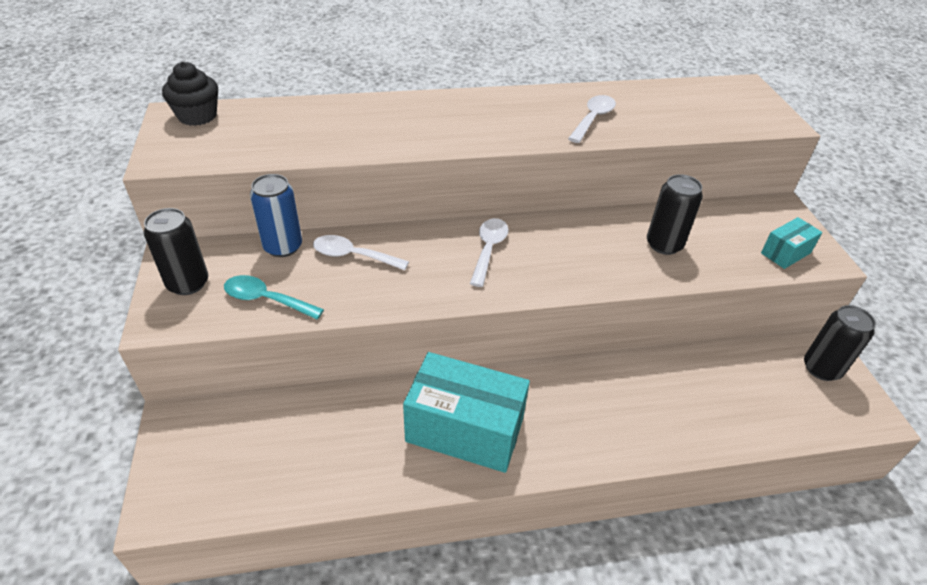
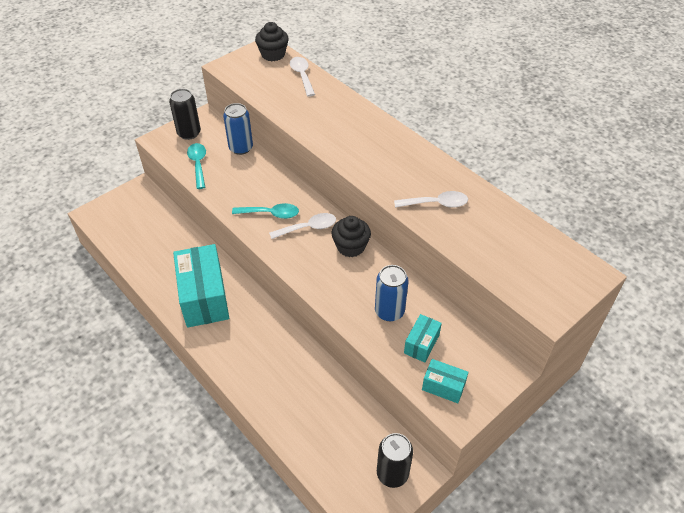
camera: 60 degrees right, 5 degrees up
(353, 256) = (255, 177): white spoon -> white spoon (302, 76)
(435, 270) = (271, 214): none -> turquoise spoon
(547, 231) = (350, 247): none -> black cupcake
(664, 244) = (389, 311): black can -> blue can
(722, 243) = (421, 344): none -> turquoise box

